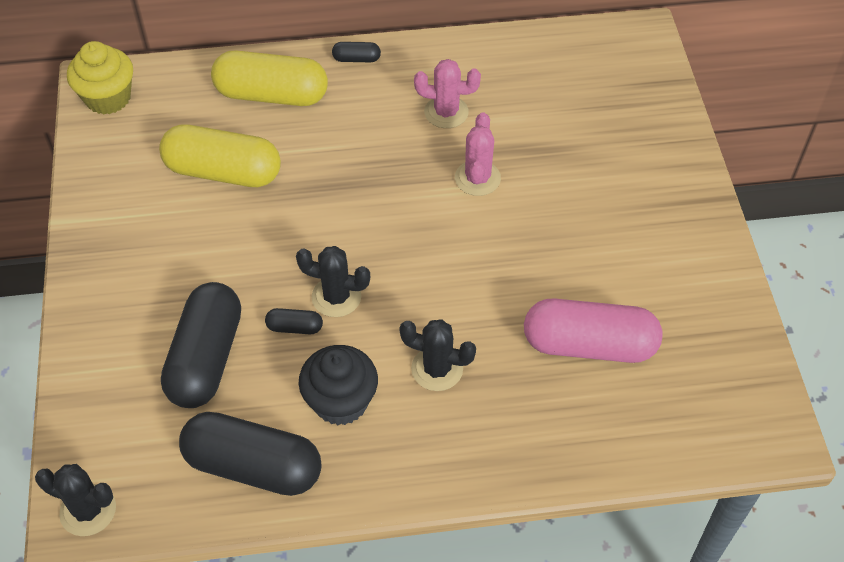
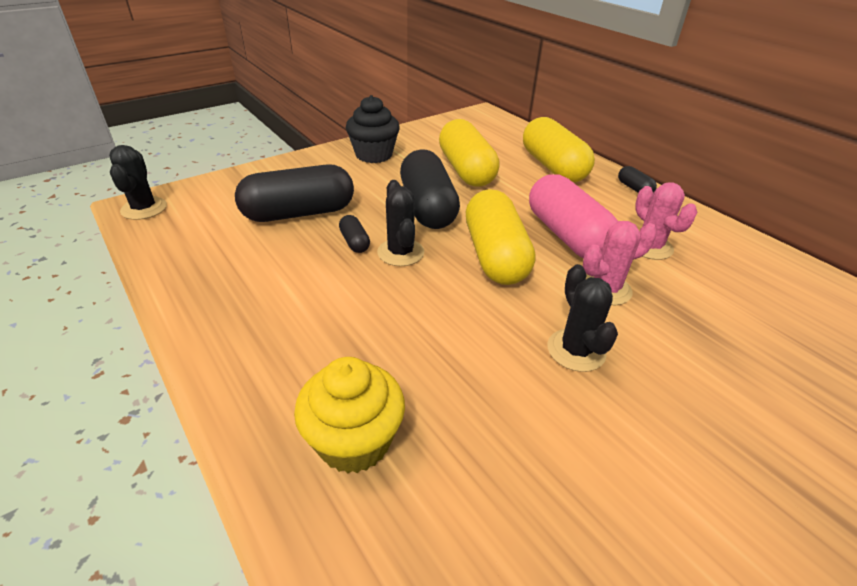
camera: 60 degrees right, 15 degrees down
(108, 98) = (477, 120): yellow cupcake -> yellow cupcake (354, 441)
(253, 466) = (206, 265): black capsule -> black capsule (427, 207)
(340, 401) = (294, 290): black cupcake -> black cupcake (374, 155)
(387, 227) = (495, 255): none -> yellow capsule
(437, 369) = (366, 338): black cactus -> black cactus (576, 350)
(589, 345) = (486, 462): pink capsule -> pink capsule (567, 235)

